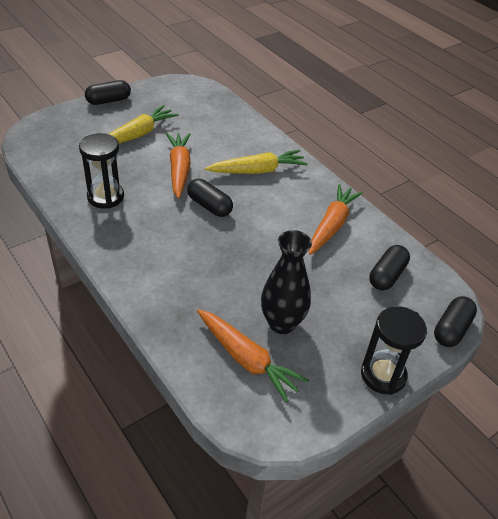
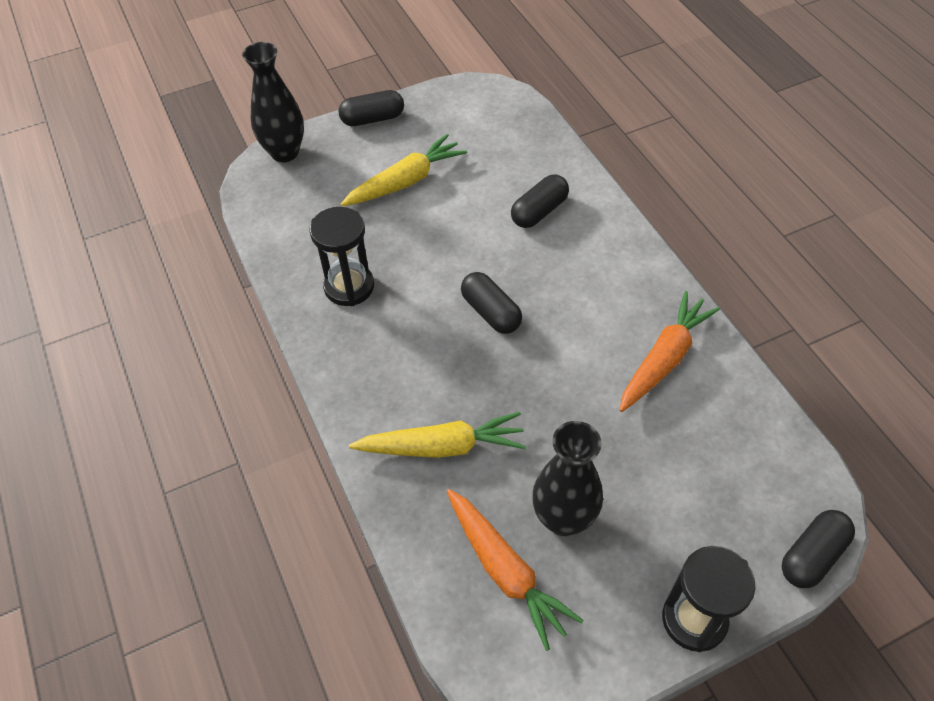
camera: 15 degrees right, 10 degrees up
(47, 121) = (285, 152): none -> black vase
(179, 169) = (456, 246): orange carrot -> none
(257, 171) = (569, 254): yellow carrot -> yellow carrot (442, 446)
(387, 275) = (731, 454): black capsule -> black capsule (539, 211)

